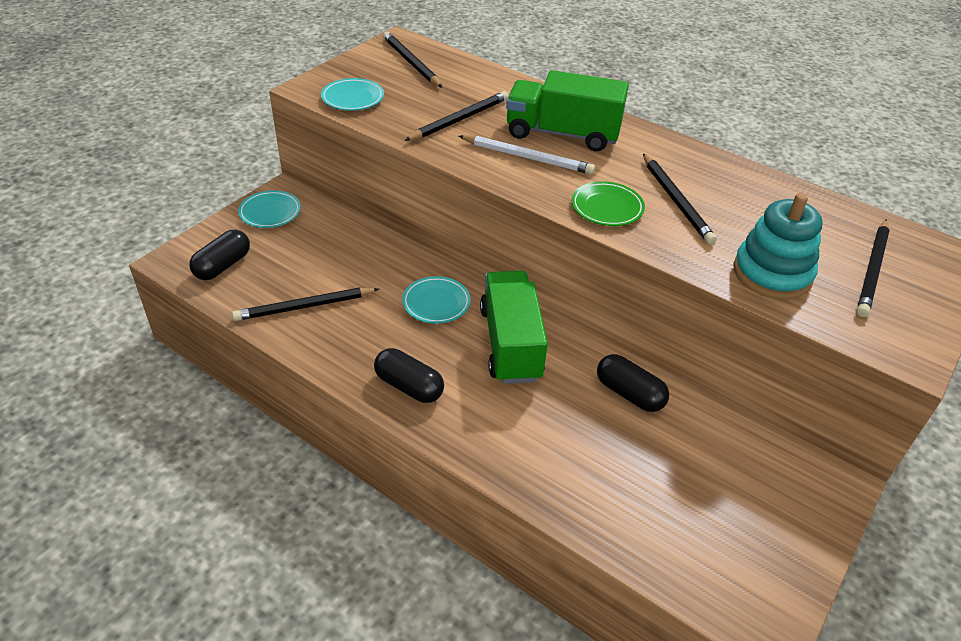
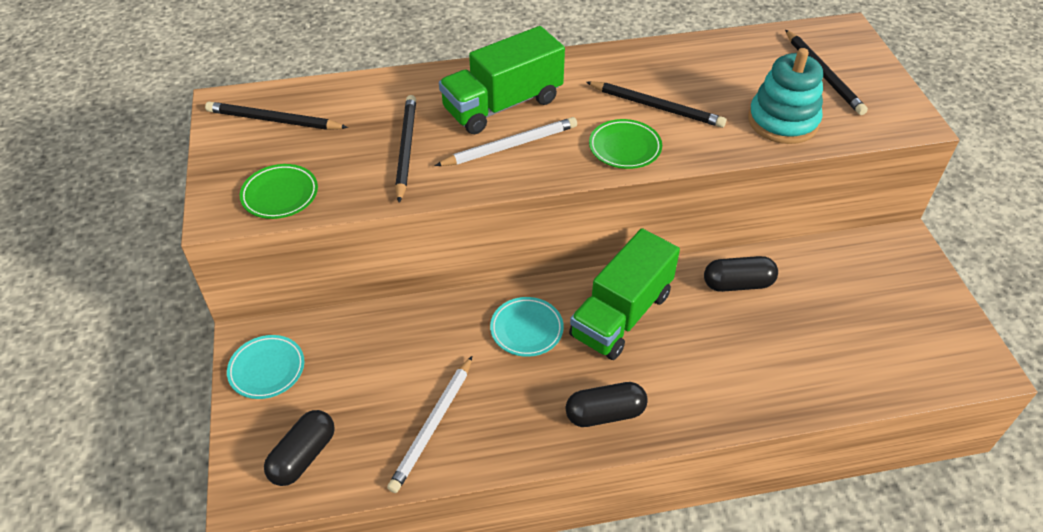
camera: 45 degrees left, 5 degrees up
(223, 266) = (303, 456): black capsule -> black capsule turned 45 degrees clockwise
(305, 307) = (433, 425): black pencil -> white pencil
(352, 98) = (280, 195): turquoise plate -> green plate
(510, 343) = (621, 315): green truck -> green truck turned 90 degrees counterclockwise

